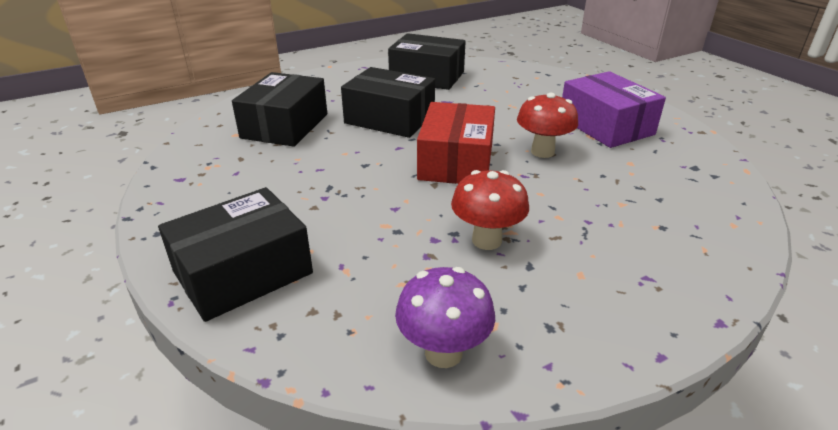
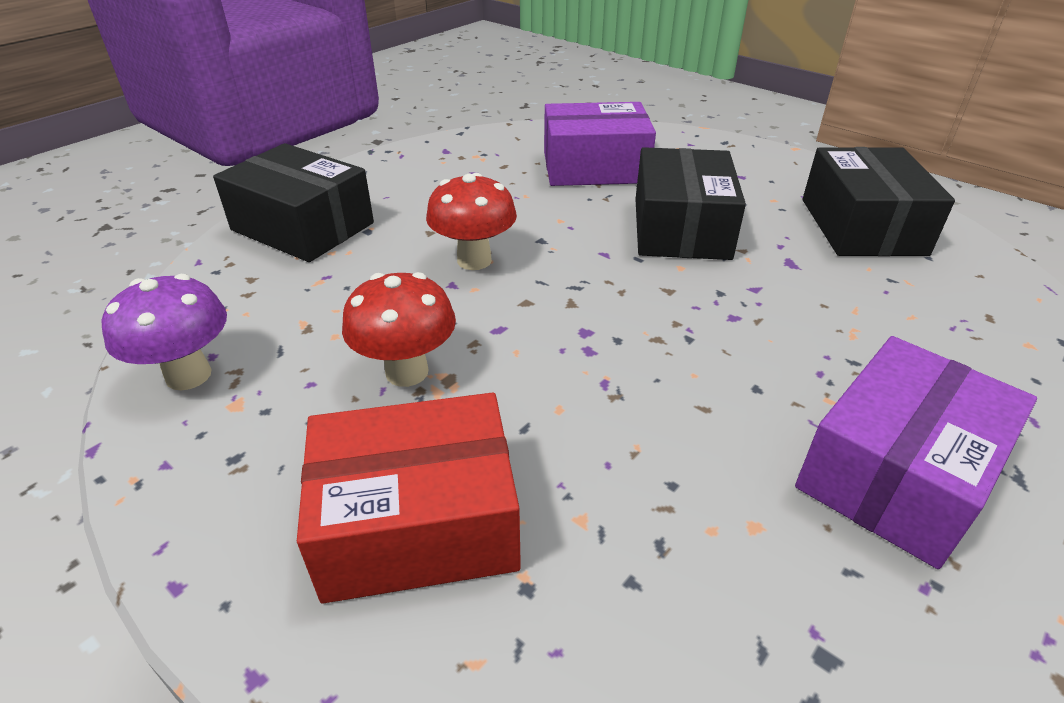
camera: 70 degrees right, 5 degrees up
(285, 126) = (595, 167): black box -> purple box
(456, 161) = (600, 308): red box -> red box (418, 523)
(542, 152) = (701, 393): red mushroom -> red mushroom (474, 260)

